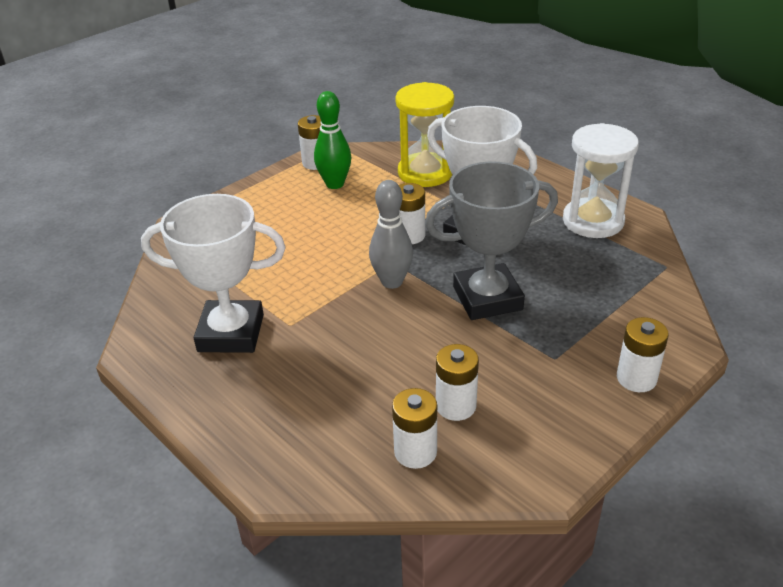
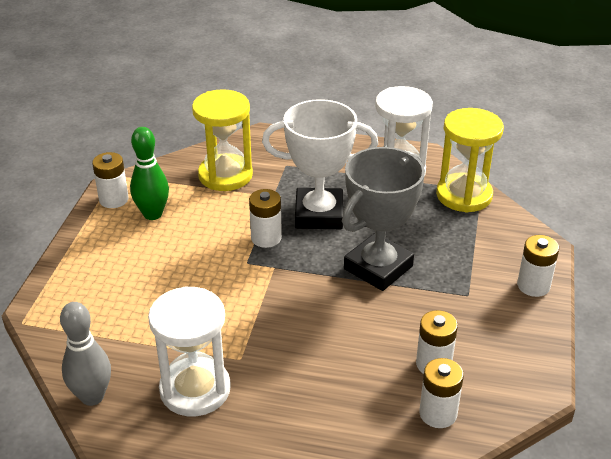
camera: 35 degrees left, 0 degrees up
(231, 333) = (195, 389): white trophy -> white hourglass
(392, 282) = (290, 285): grey bowling pin -> grey bowling pin (92, 396)
(642, 265) = (464, 195): none -> yellow hourglass

